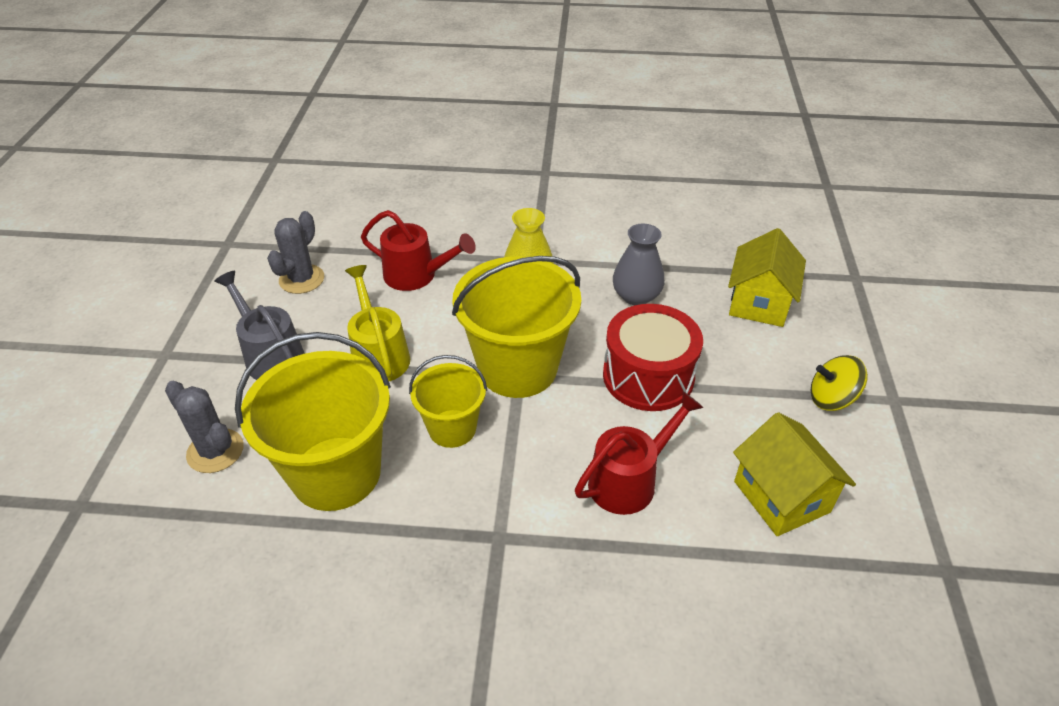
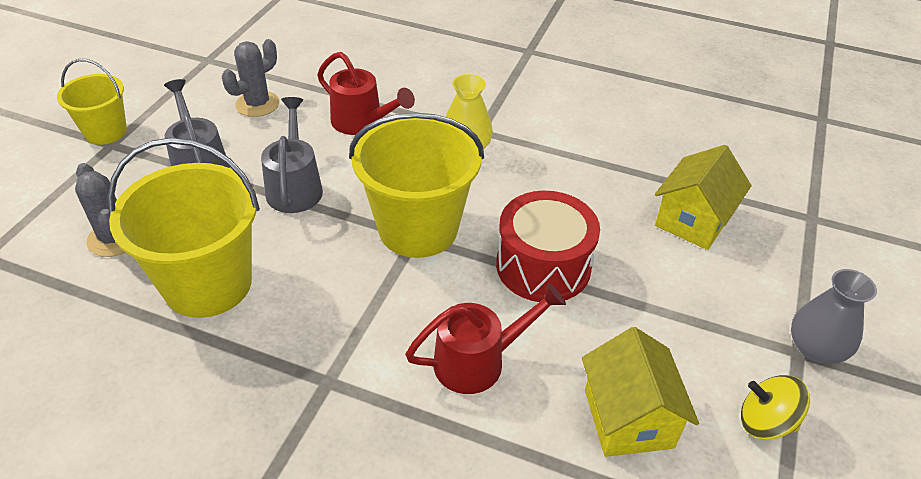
camera: 15 degrees right, 0 degrees up
(379, 354) = (295, 186): yellow watering can -> grey watering can
(452, 428) = (330, 269): yellow bucket -> yellow bucket (105, 132)
(636, 296) = (566, 186): grey vase -> grey vase (816, 348)
(831, 399) = (728, 334): yellow spinning top -> yellow spinning top (765, 422)

